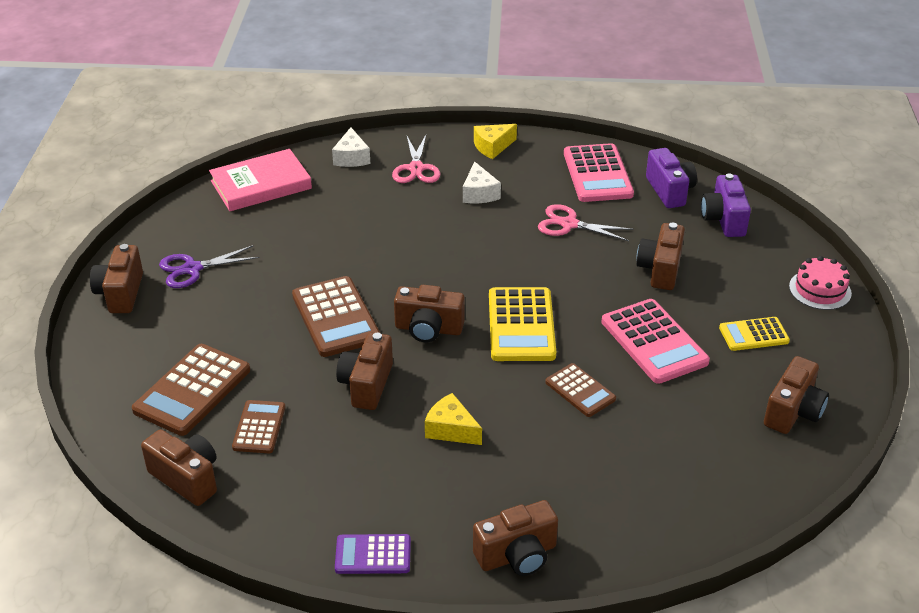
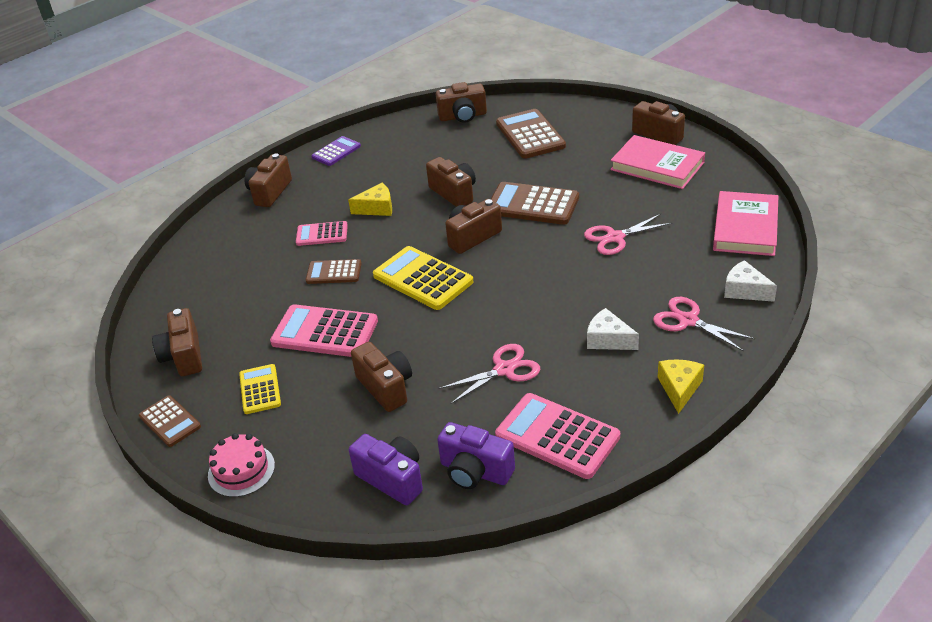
camera: 135 degrees right, 0 degrees up
(192, 269) = (657, 166): purple scissors -> pink book
(259, 427) = (470, 147): brown calculator -> brown calculator (170, 421)
(342, 244) = (615, 237): none -> pink scissors
(538, 443) = (322, 234): none -> pink calculator
(753, 334) = (260, 389): yellow calculator -> yellow calculator turned 45 degrees counterclockwise

